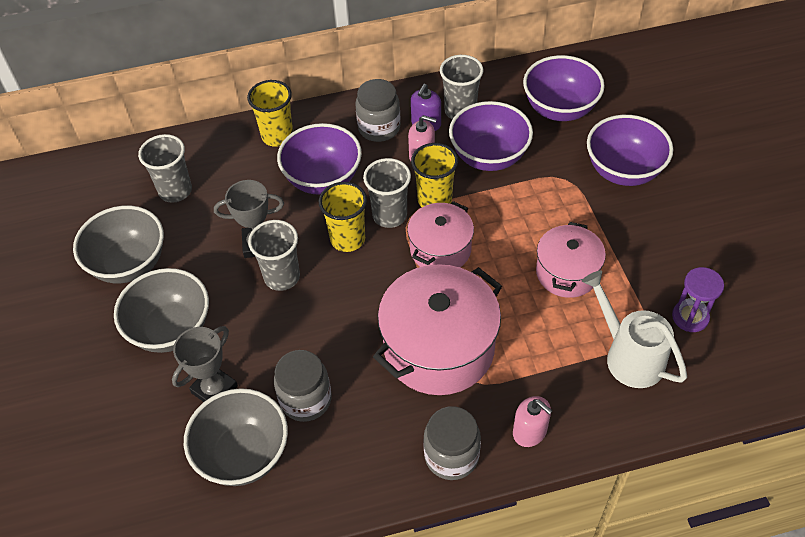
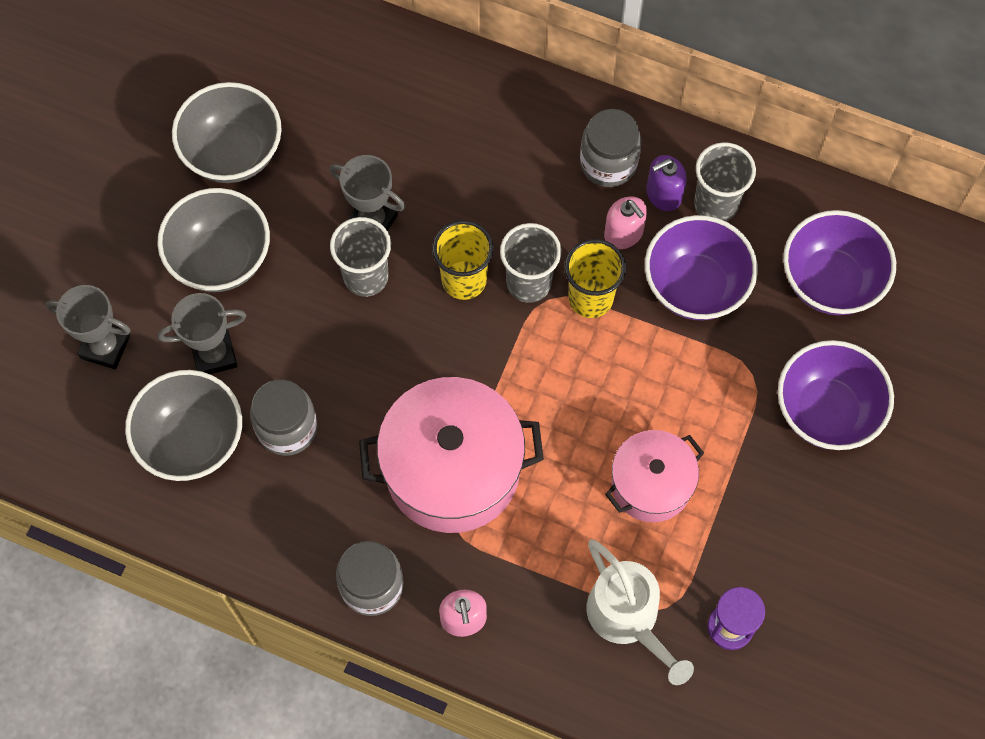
camera: 35 degrees right, 15 degrees up
(127, 438) = (105, 347): none -> grey trophy
(175, 191) = (338, 94): grey cup -> none
(277, 136) = (492, 97): yellow cup -> none
(323, 179) = (496, 187): purple bowl -> none
(440, 249) = (546, 361): pink pot -> none
(629, 356) = (628, 618): white watering can -> white watering can turned 150 degrees clockwise

